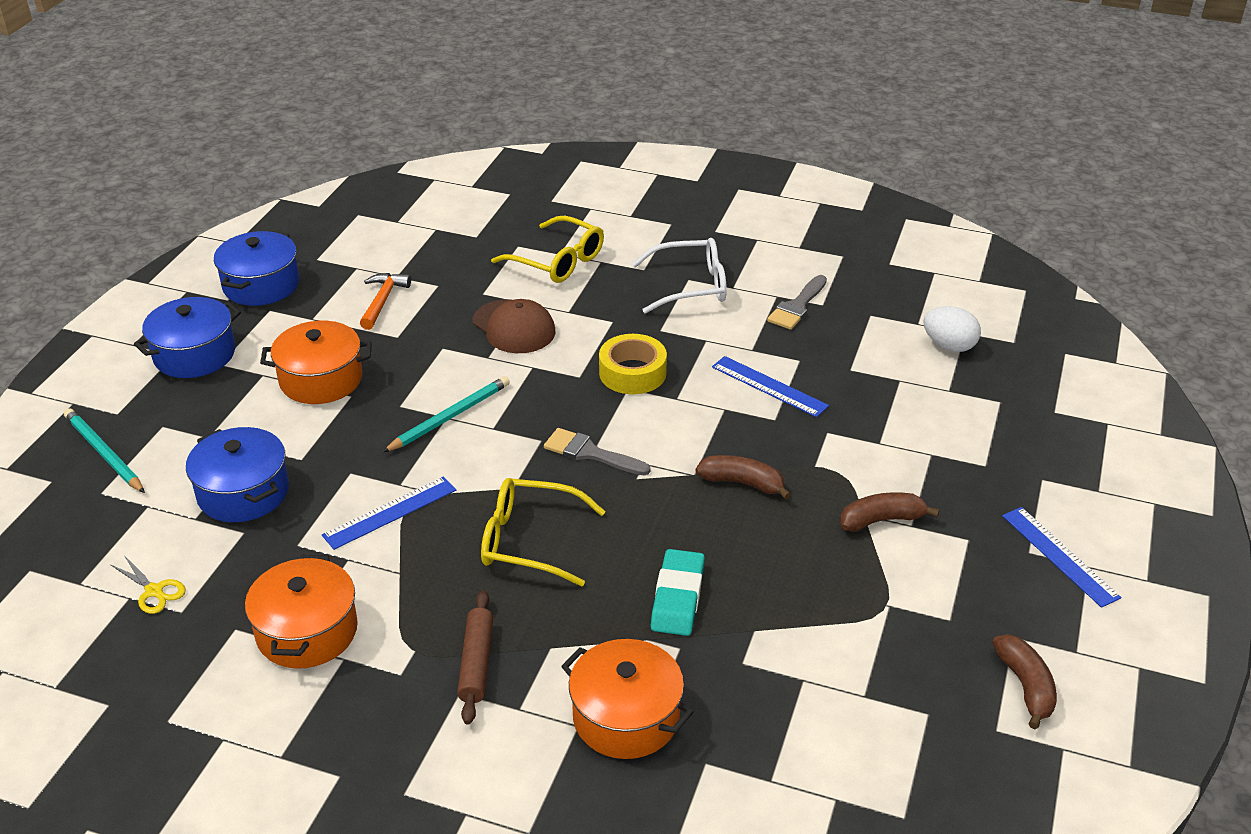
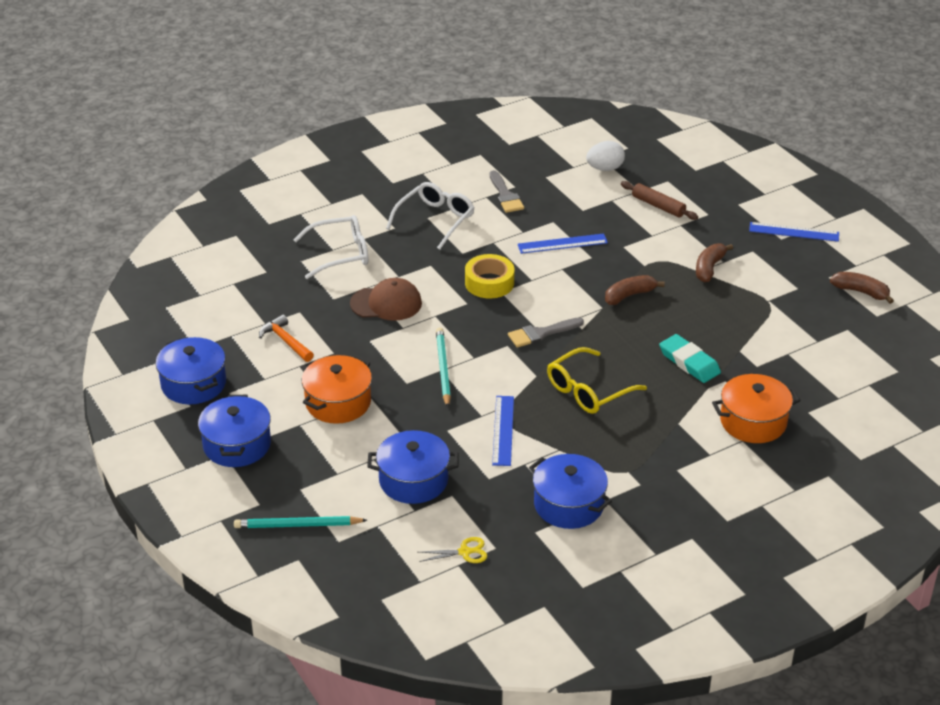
camera: 50 degrees left, 0 degrees up
(307, 631) = (569, 504): orange pot -> blue pot
(476, 663) = (661, 453): brown rolling pin -> brown rolling pin (658, 206)
(557, 261) = (340, 254): yellow glasses -> white glasses

